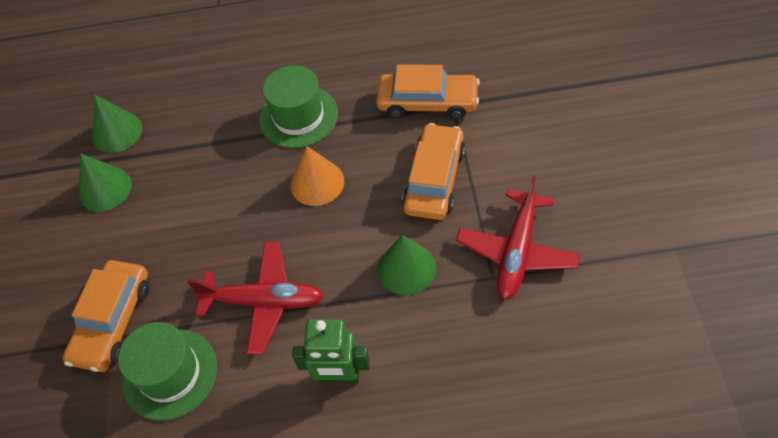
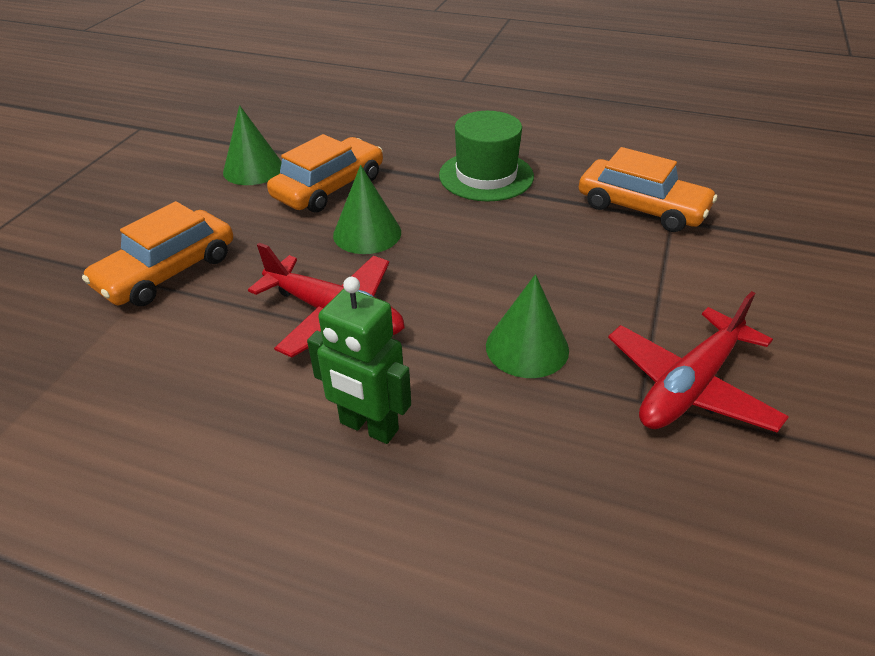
camera: 20 degrees right, 15 degrees down
(117, 132) = (299, 135): green cone -> green cone (367, 233)
(170, 373) = (181, 340): green hat -> none
(317, 183) = (469, 233): orange cone -> none
(434, 179) = (612, 276): orange car -> orange car (329, 187)

